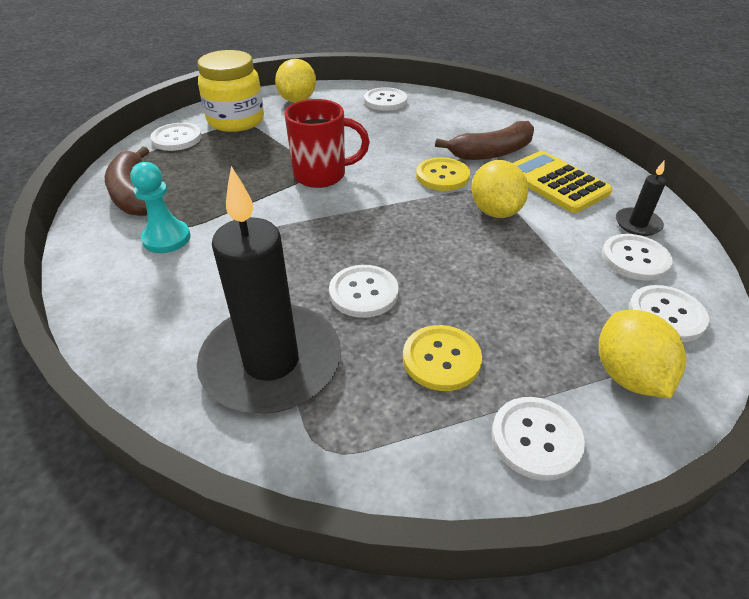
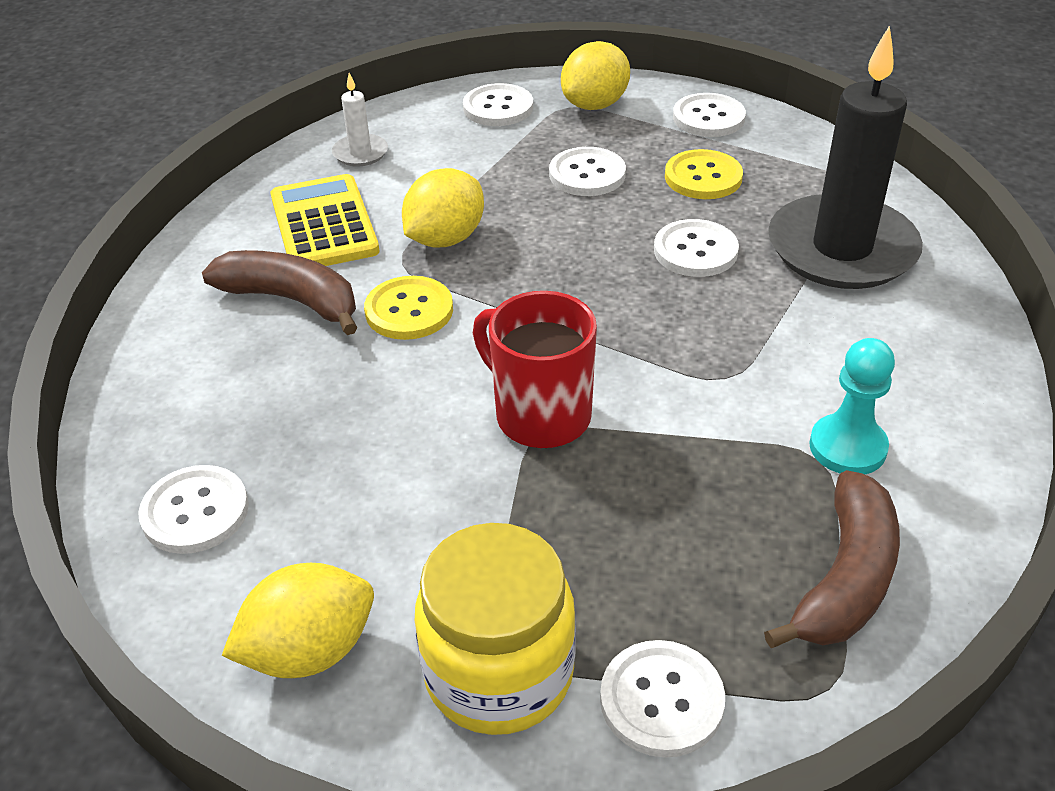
camera: 130 degrees left, 0 degrees up
(556, 182) = (324, 224): yellow calculator -> yellow calculator turned 150 degrees clockwise
(635, 259) = (430, 139): white button -> white button (587, 174)
(637, 224) = (360, 153): black candle -> white candle

